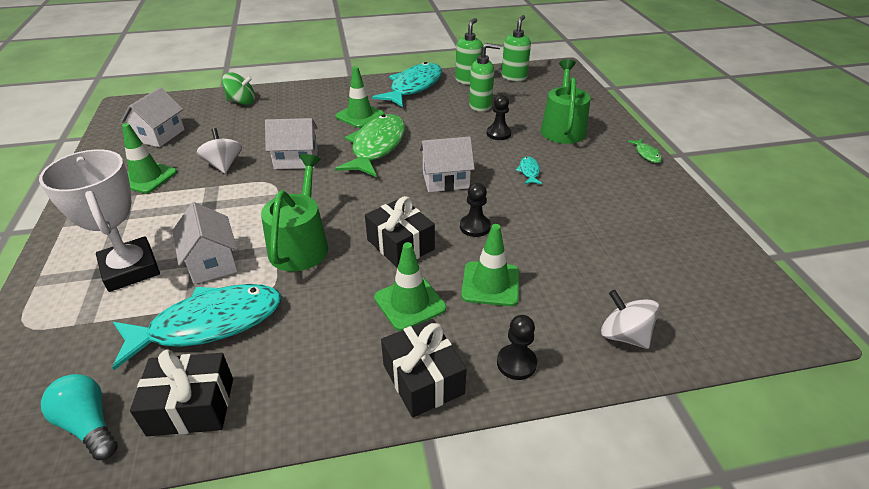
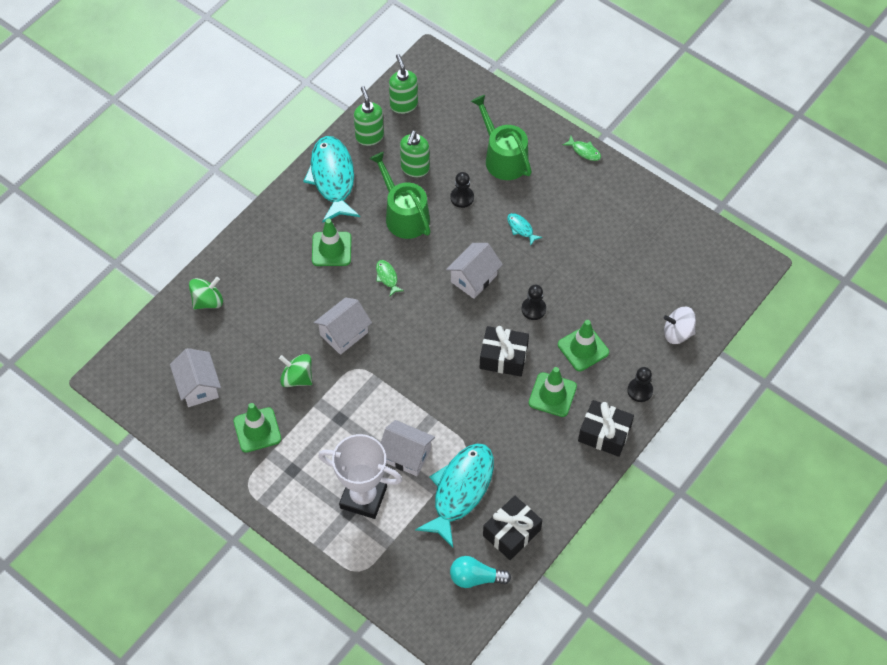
camera: 40 degrees left, 20 degrees up
(223, 165) = (297, 378): white spinning top -> green spinning top
(300, 245) = (443, 403): green watering can -> green watering can (404, 215)
(376, 147) = (387, 277): green fish -> green fish, size x0.41
(480, 106) = (415, 169): green soap dispenser -> green soap dispenser turned 150 degrees clockwise

